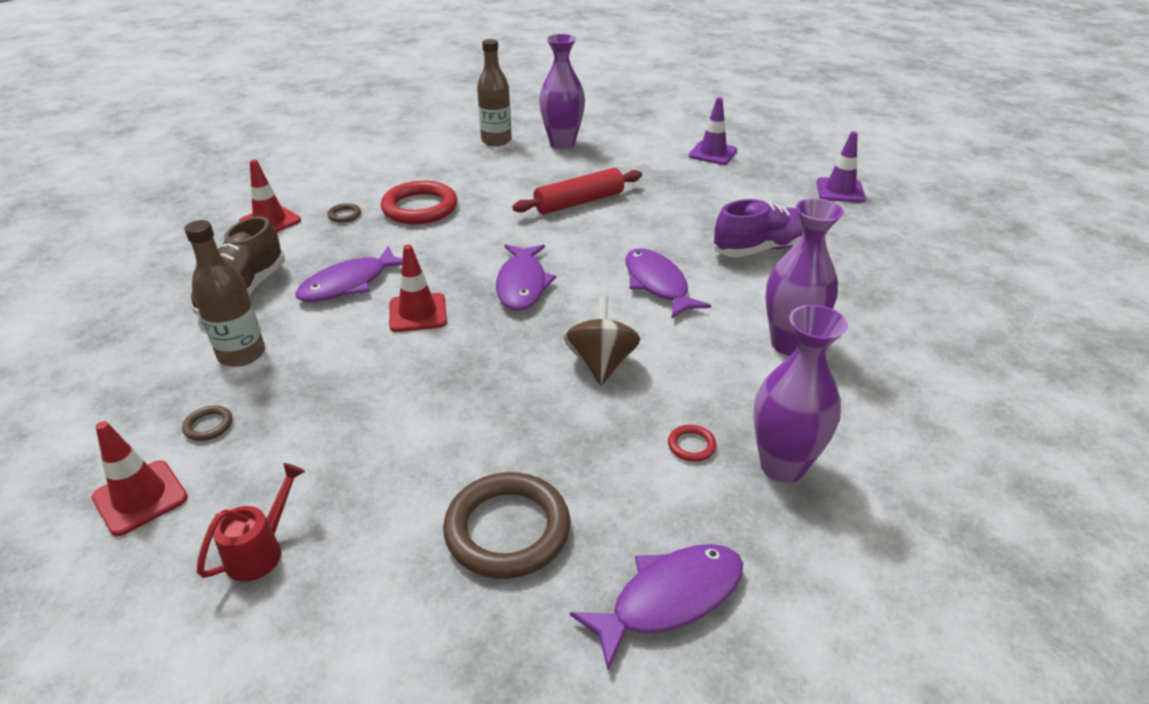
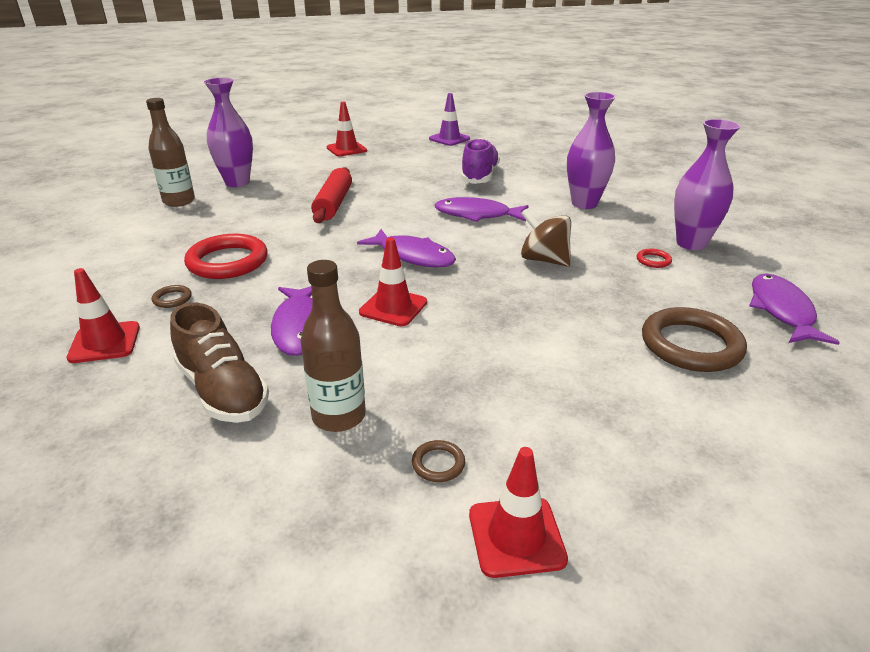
camera: 55 degrees left, 5 degrees down
(261, 550) = (646, 468): red watering can -> none
(712, 153) = (346, 149): purple traffic cone -> red traffic cone

